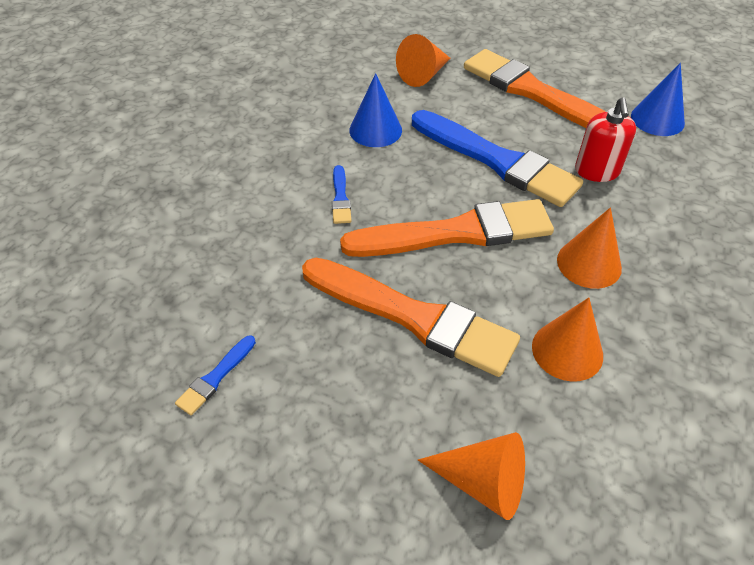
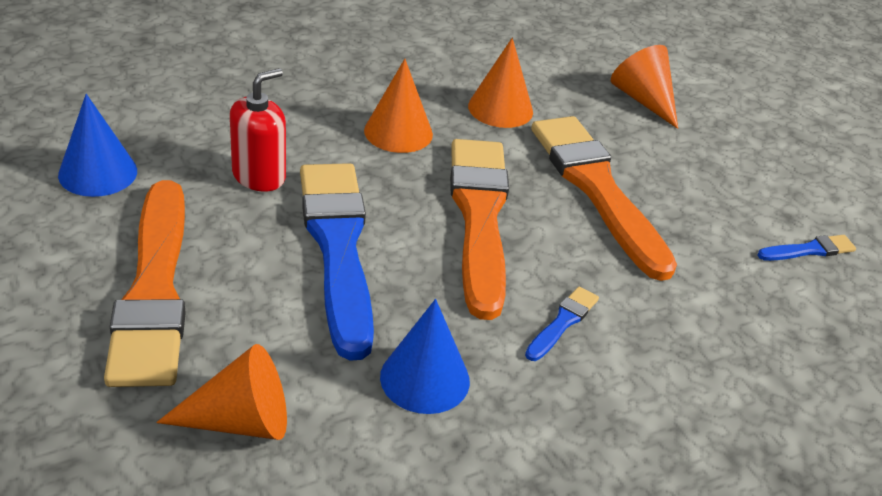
camera: 145 degrees left, 10 degrees down
(456, 233) = (479, 217): orange brush -> orange brush turned 60 degrees clockwise

